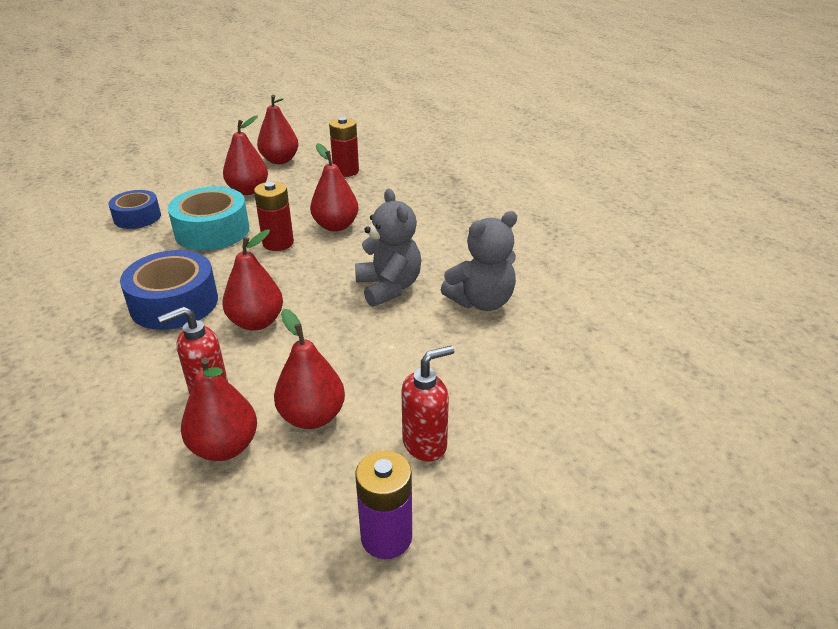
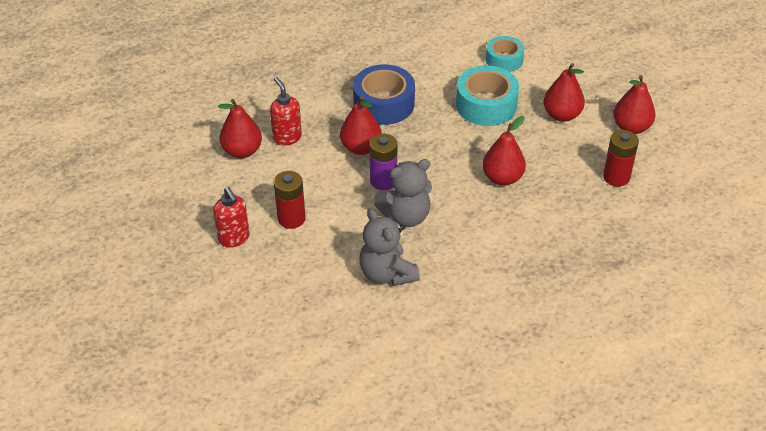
camera: 90 degrees right, 10 degrees up
(137, 217) = (504, 60): blue tape -> turquoise tape
(278, 243) = (470, 145): red battery -> red battery (291, 218)
(312, 417) = (263, 185): red pear -> none
(386, 537) = (169, 222): purple battery -> purple battery (383, 181)

